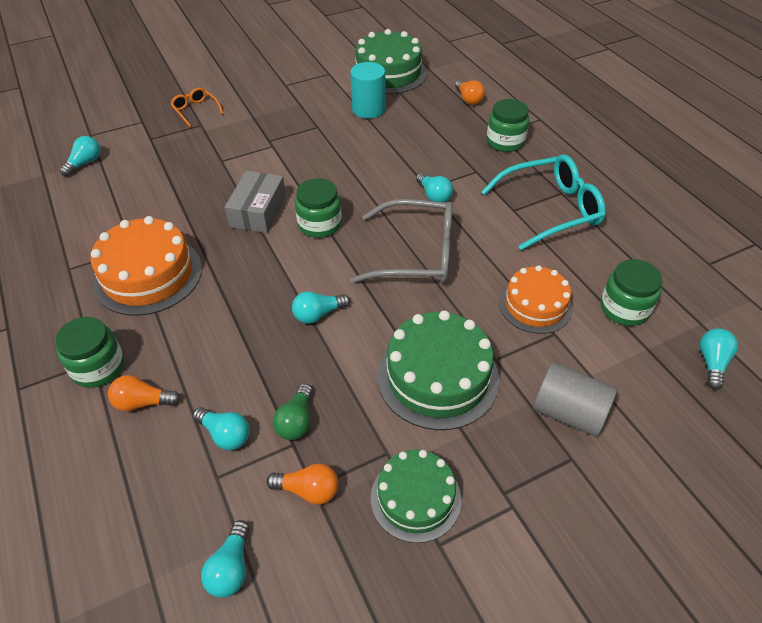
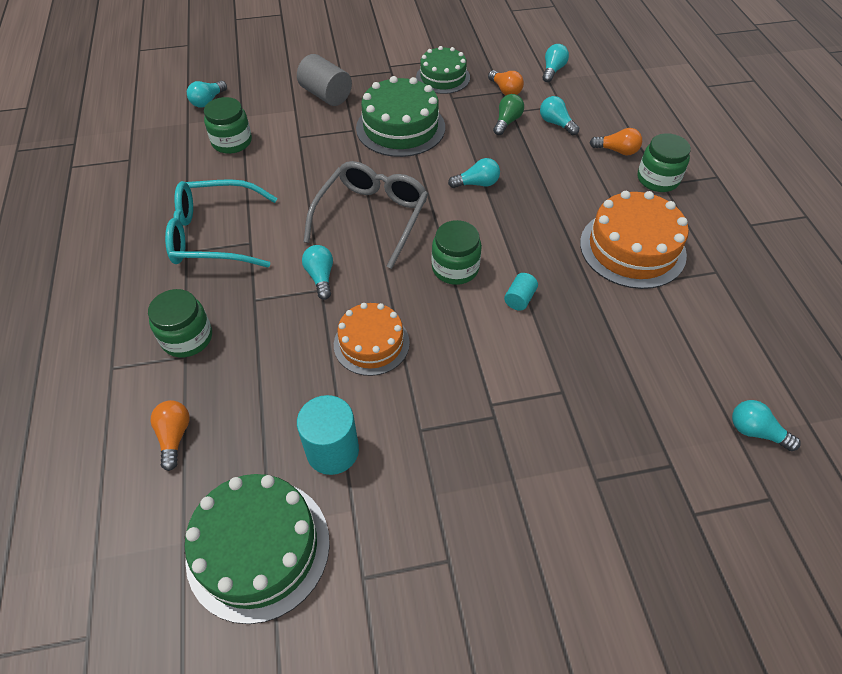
camera: 165 degrees left, 5 degrees up
(85, 163) = (756, 432): turquoise light bulb -> turquoise light bulb turned 75 degrees clockwise
(195, 110) = (607, 521): orange glasses -> none
(258, 211) = (519, 299): grey box -> turquoise cylinder
(308, 490) = (505, 90): orange light bulb -> orange light bulb turned 150 degrees counterclockwise
(416, 254) = (372, 217): grey glasses -> grey glasses turned 90 degrees clockwise
(535, 305) = (298, 157): orange cake -> orange cake (371, 343)

